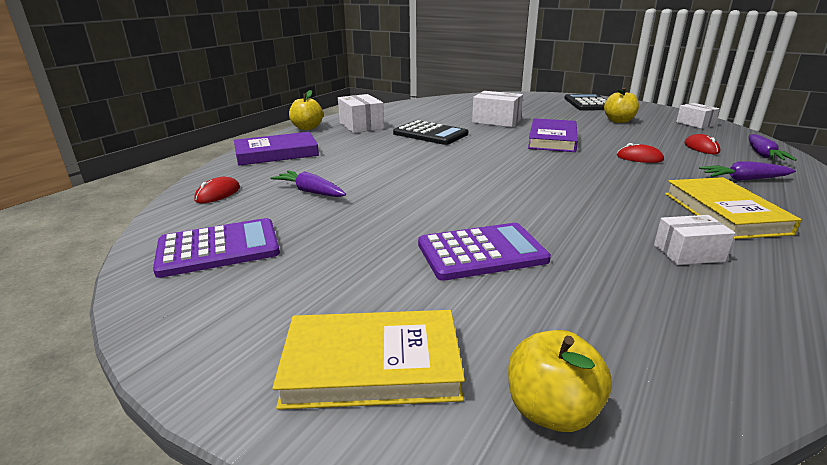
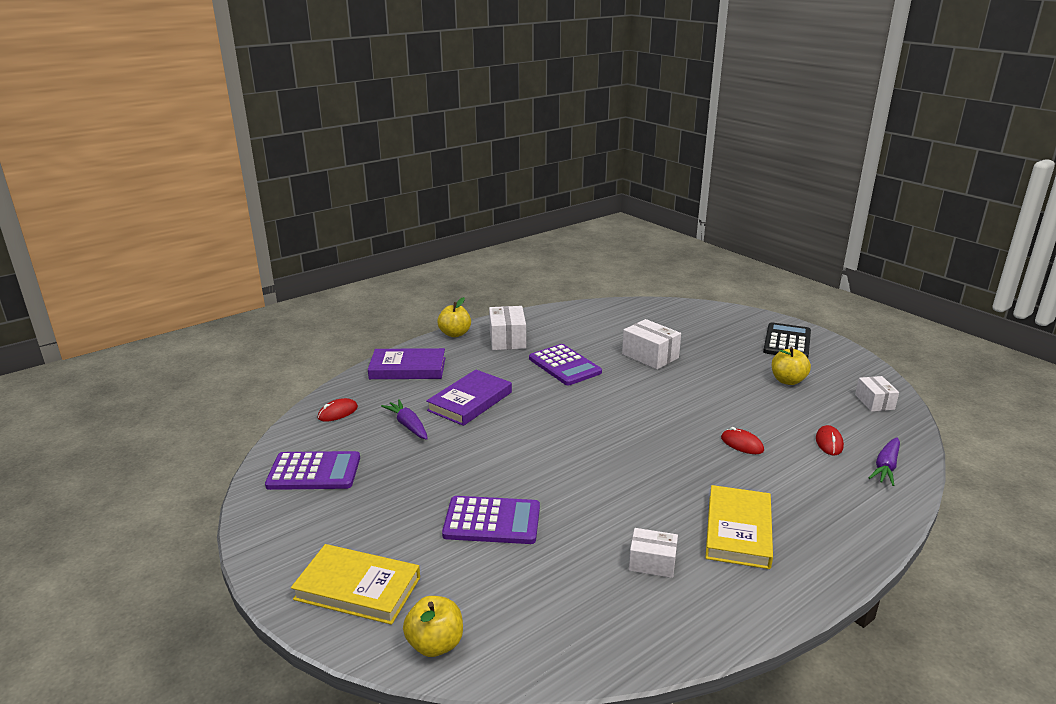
camera: 20 degrees right, 0 degrees up
(430, 134) = (564, 365): black calculator -> purple calculator
(552, 139) = (680, 398): purple book -> purple book (470, 401)
(743, 179) = (814, 496): purple carrot -> none

